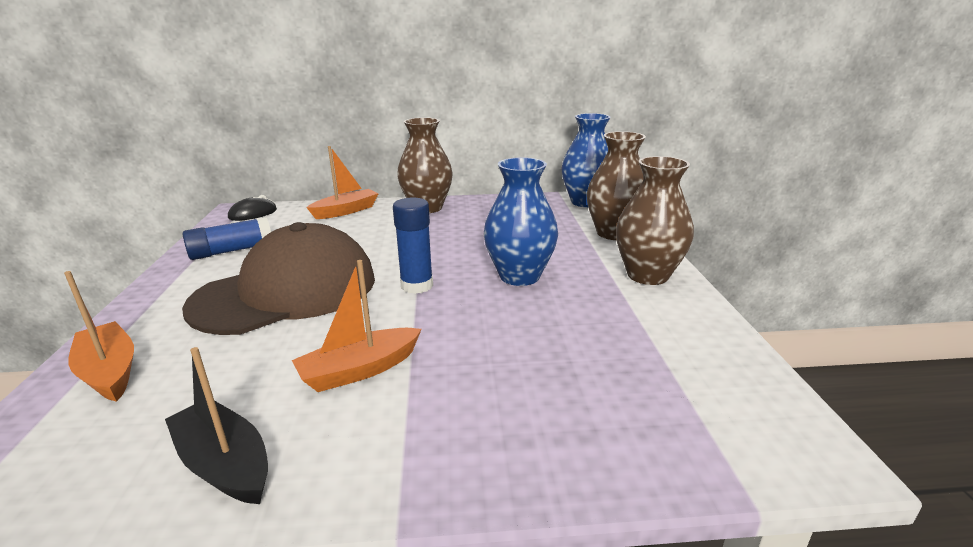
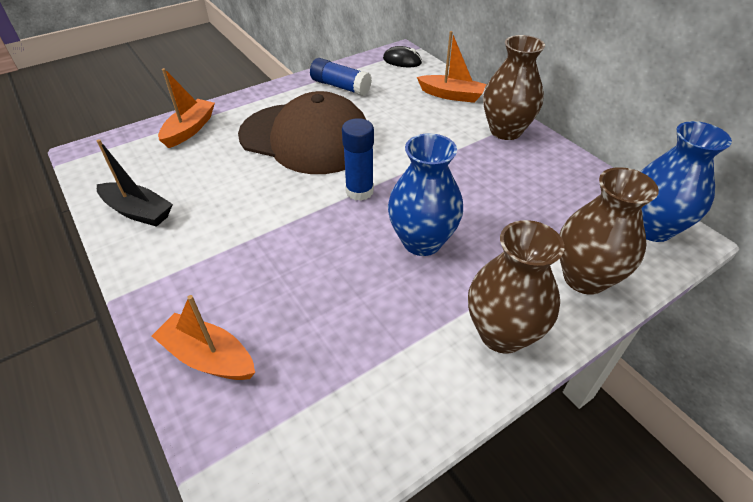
camera: 60 degrees right, 20 degrees up
(225, 464) = (138, 211): black boat -> black boat turned 105 degrees clockwise
(360, 370) = (238, 217): orange boat -> orange boat (208, 357)

